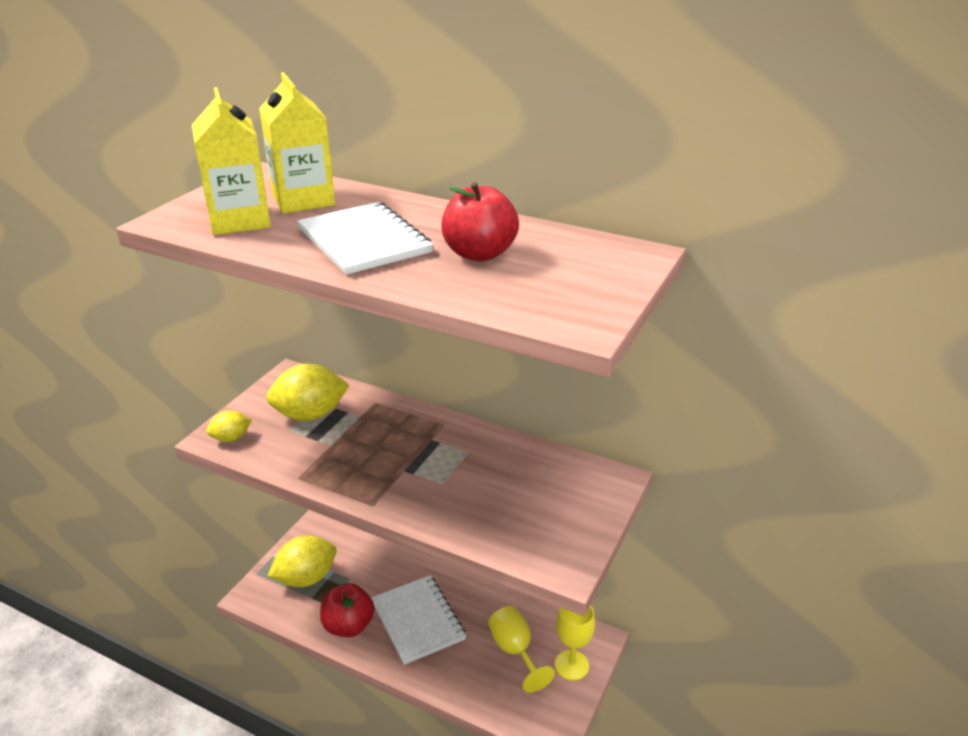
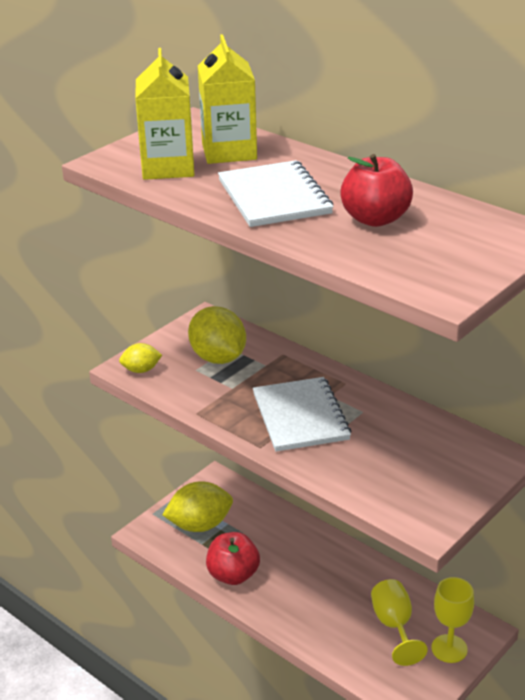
camera: 15 degrees right, 0 degrees up
(310, 415) = (218, 358): yellow lemon -> yellow lemon turned 60 degrees clockwise
(417, 620) = (302, 582): white notebook -> white notebook (300, 416)

